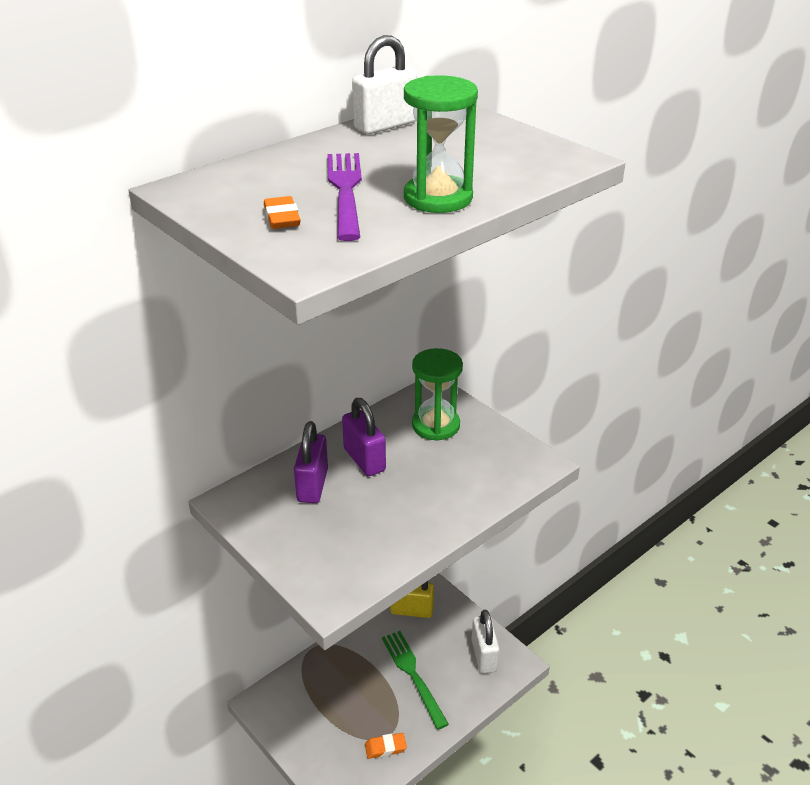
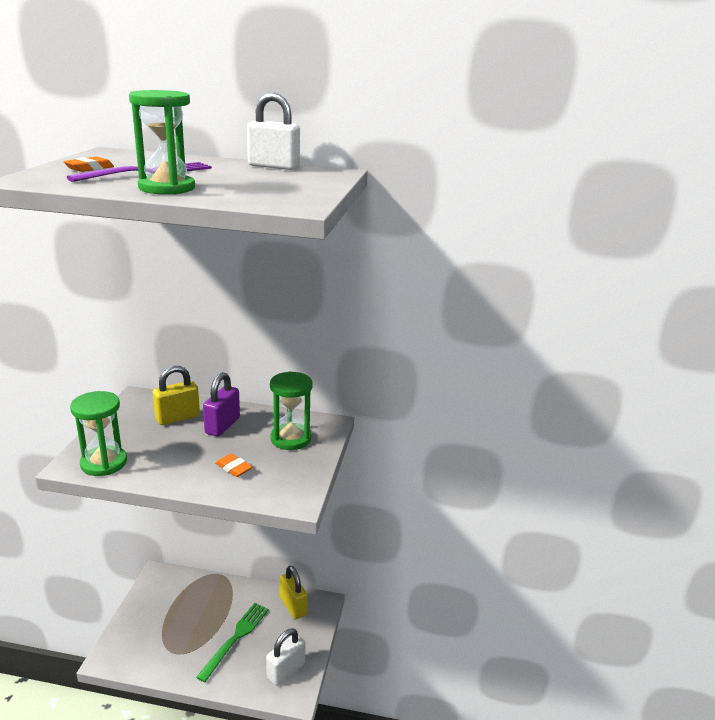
camera: 50 degrees right, 10 degrees down
(312, 485) = (177, 417): purple padlock -> yellow padlock
(351, 571) = (104, 463): none -> green hourglass
(385, 747) = (162, 657): orange eraser -> orange eraser (233, 468)

